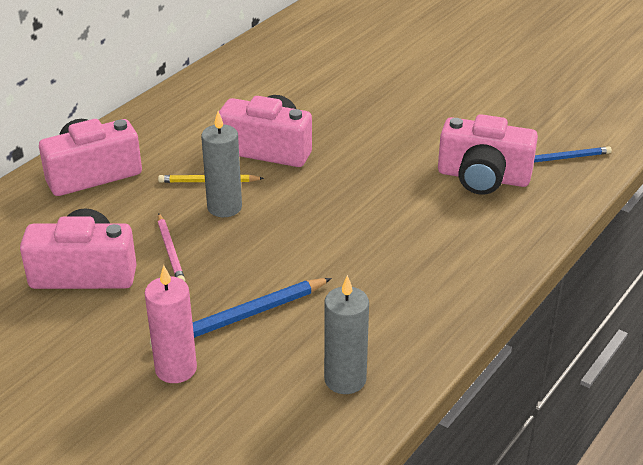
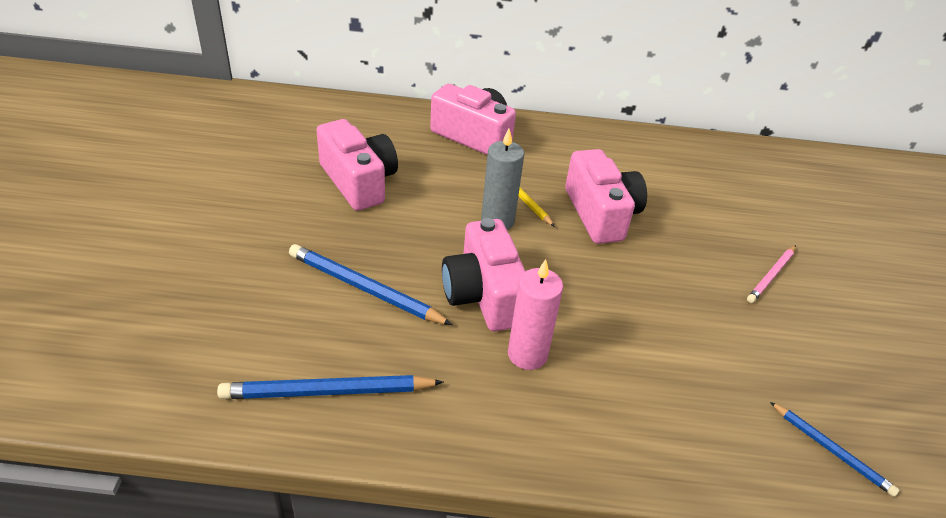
camera: 55 degrees right, 5 degrees up
(170, 251) = (417, 214): pink pencil -> pink pencil (771, 275)
(176, 369) = (279, 276): pink candle -> pink candle (527, 354)
(345, 379) = (328, 391): grey candle -> blue pencil
(483, 177) = (717, 385): pink camera -> pink camera (484, 295)

